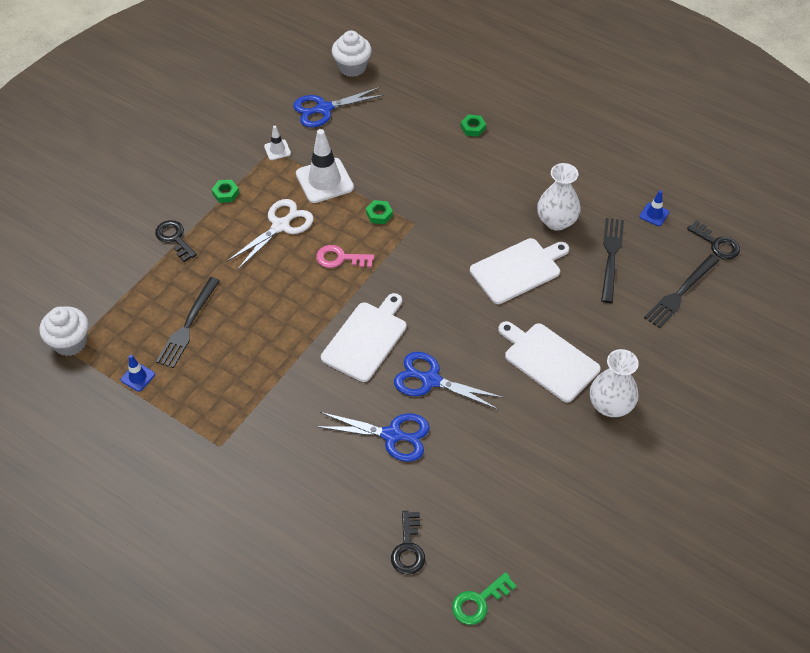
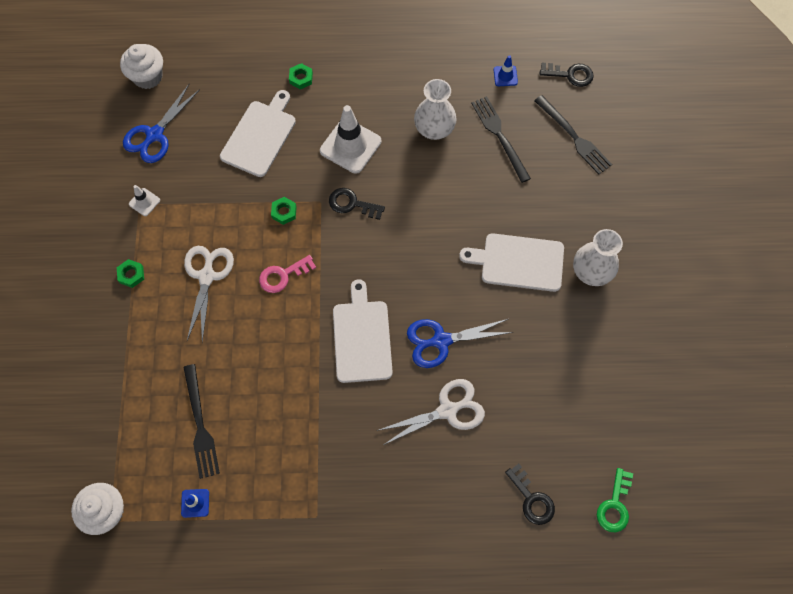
camera: 35 degrees left, 15 degrees up
(174, 238) = (119, 349): black key -> black key (352, 204)
(324, 181) = (211, 208): white traffic cone -> white traffic cone (350, 146)
(392, 435) = (448, 410): blue scissors -> white scissors
(518, 270) = (436, 194): white cutting board -> white cutting board (260, 136)
(680, 293) = (574, 137): black fork -> black fork turned 45 degrees counterclockwise

